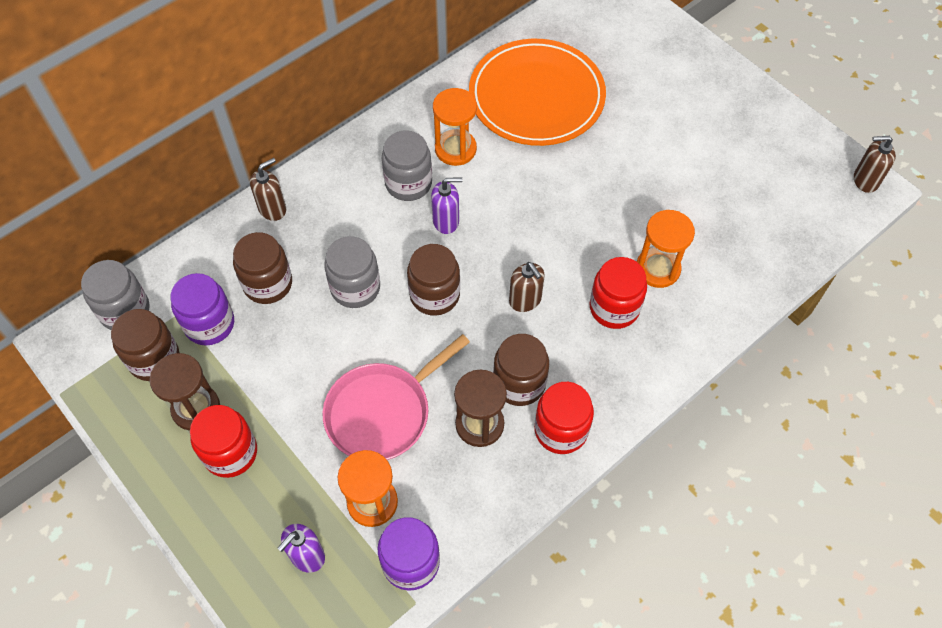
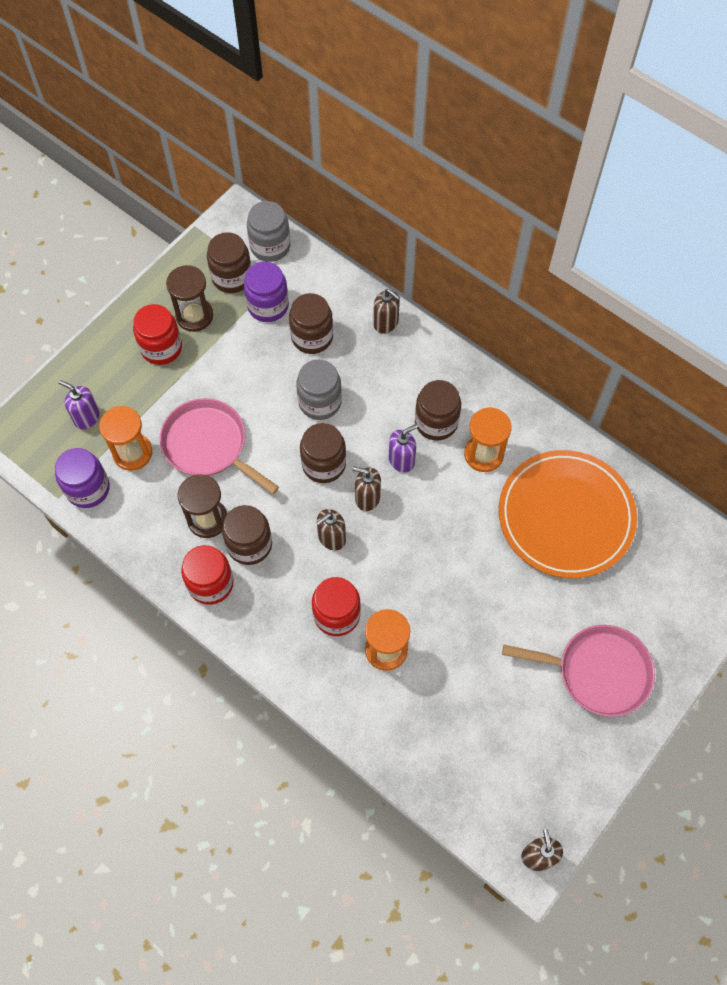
camera: 80 degrees right, 5 degrees up
(408, 183) = (436, 422): grey jar -> brown jar
(446, 221) = (401, 460): purple soap dispenser -> purple soap dispenser turned 105 degrees counterclockwise
(484, 259) = (367, 498): none -> brown soap dispenser
(696, 103) = (598, 672): none -> pink pan

